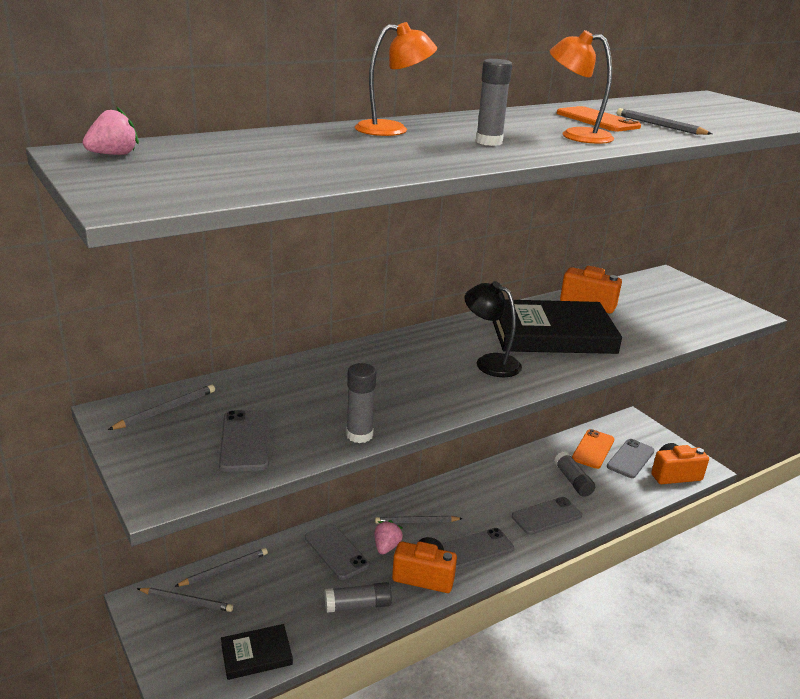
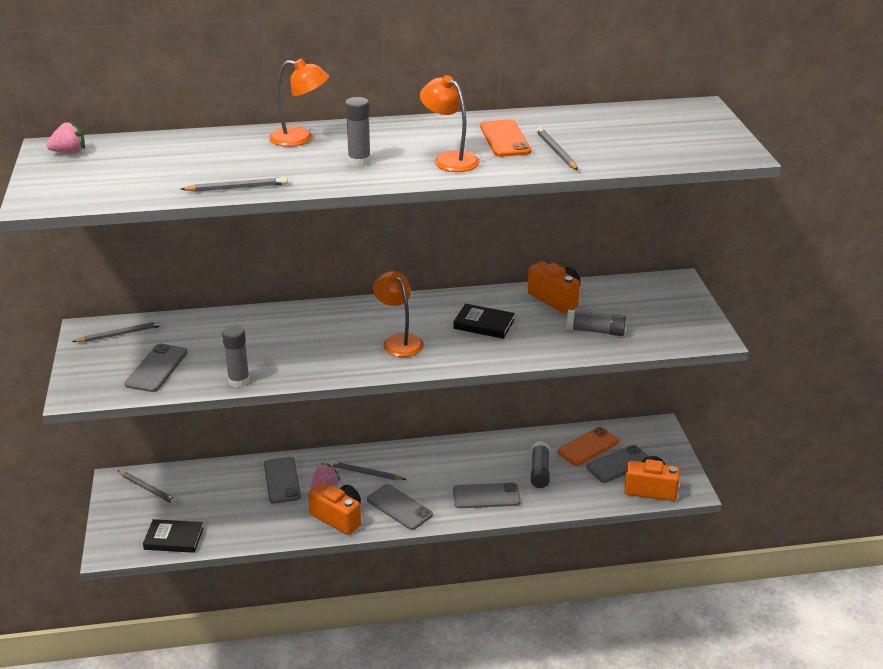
camera: 25 degrees right, 5 degrees up
(224, 569) = (188, 473): grey pencil -> grey pencil (237, 188)
(357, 605) = (270, 525): grey glue stick -> grey glue stick (595, 331)
(476, 549) = (399, 507): grey phone -> grey phone turned 45 degrees clockwise
(490, 362) = (399, 341): black lamp -> orange lamp
(552, 334) = (484, 324): black book -> black book, size x0.49

